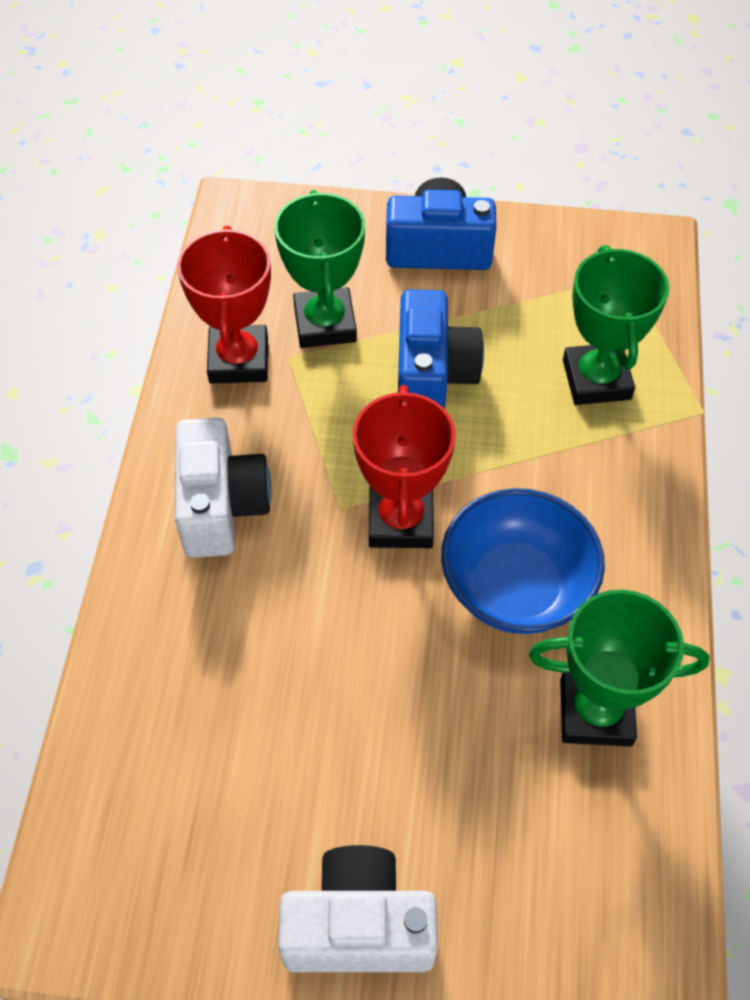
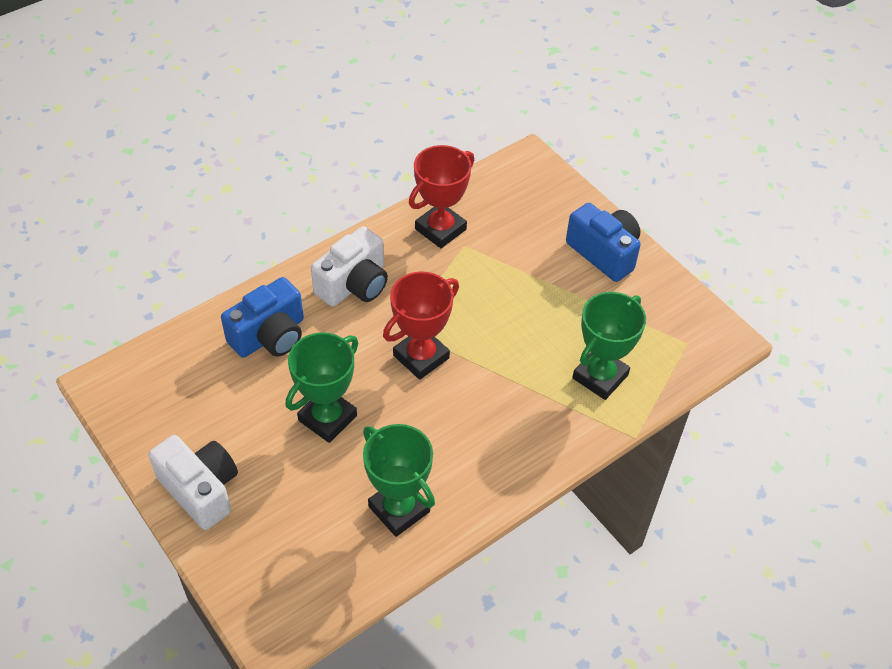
camera: 45 degrees right, 5 degrees down
(325, 324) = (501, 244): green trophy -> green trophy (327, 418)
(432, 375) = (521, 308): blue camera -> blue camera (270, 336)
(516, 587) = (434, 429): blue bowl -> none

